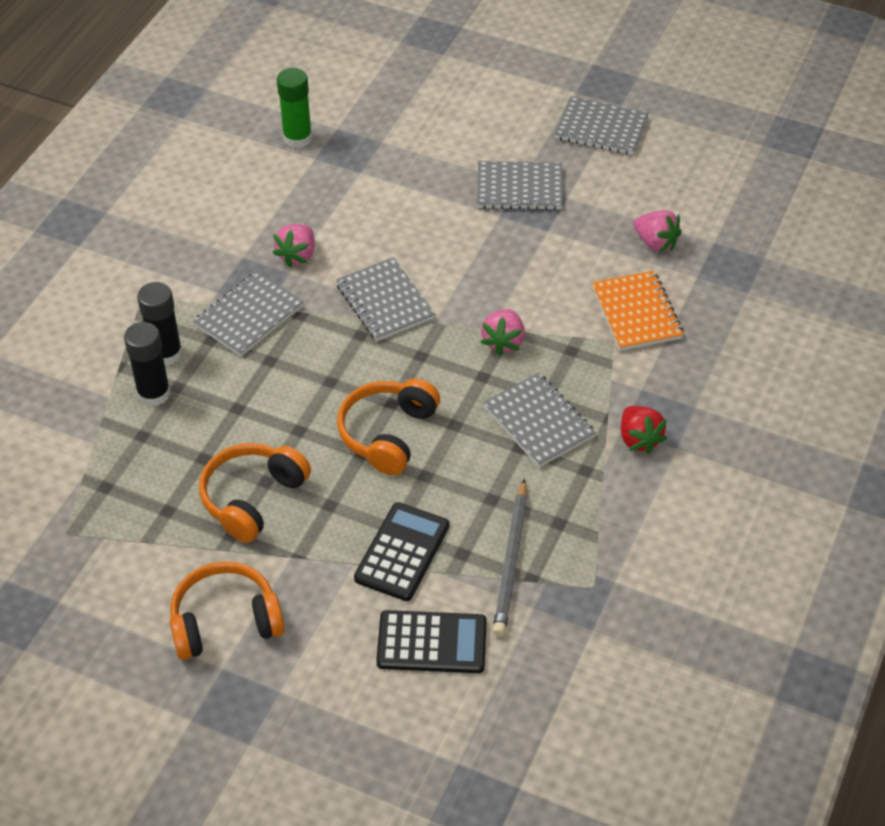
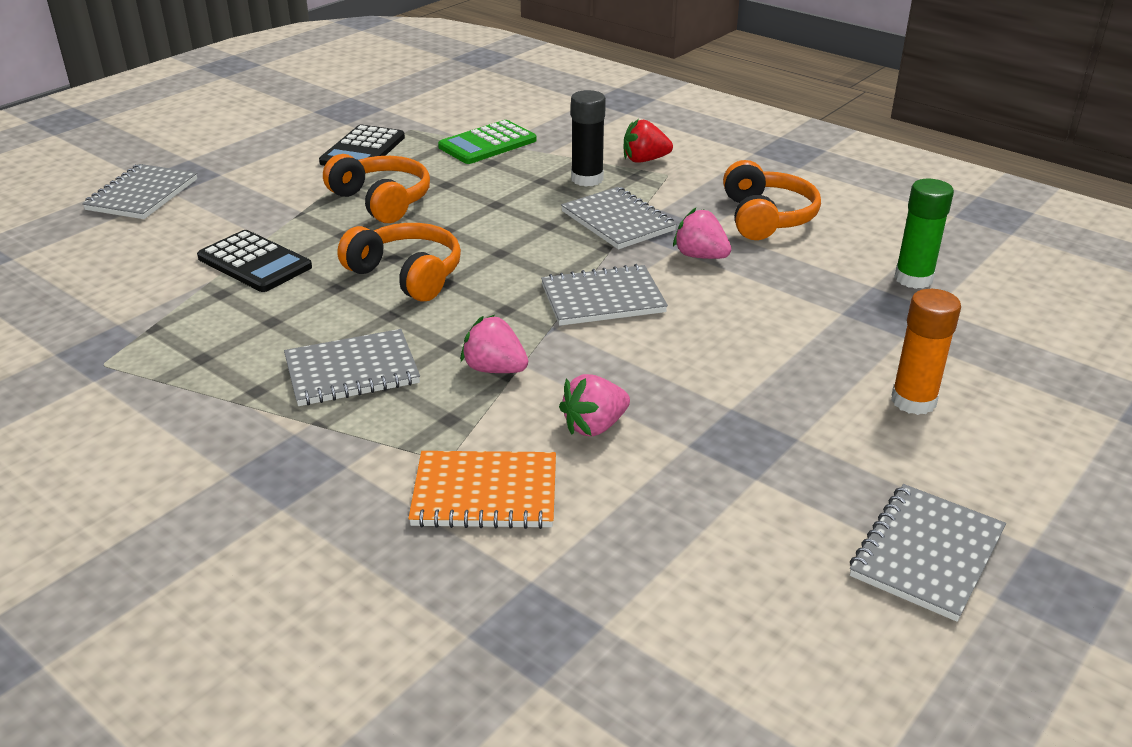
camera: 105 degrees right, 15 degrees down
(95, 451) = (487, 144): none -> green calculator
(154, 393) = (539, 170): black glue stick -> none
(225, 621) = (263, 178): orange headphones -> orange headphones (766, 217)
(432, 643) = (141, 263): black calculator -> black calculator (363, 150)
(459, 135) = (913, 401): none -> orange glue stick
(511, 561) = (184, 320): grey pencil -> none
(519, 188) = (785, 435): grey notebook -> grey notebook (142, 195)
(639, 439) = (267, 443): red strawberry -> red strawberry (644, 160)
(655, 243) = (624, 551): pink strawberry -> pink strawberry (594, 426)

